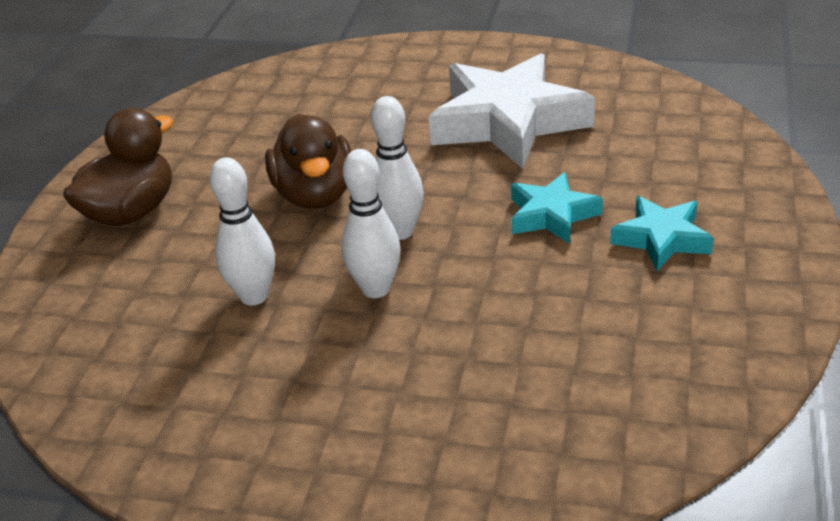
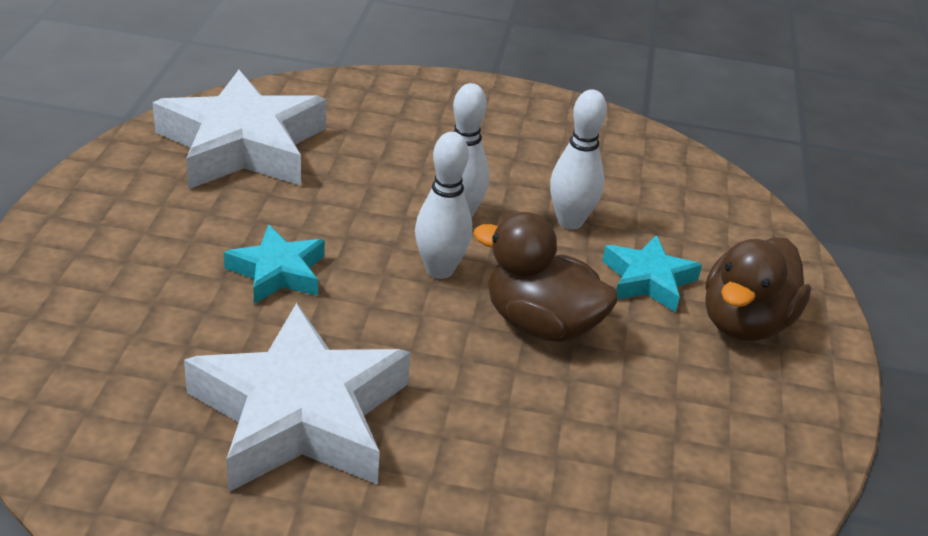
camera: 170 degrees right, 0 degrees up
(315, 195) = (541, 324): brown duck -> brown duck turned 45 degrees counterclockwise
(640, 360) = (242, 145): none -> white star
(661, 239) = (176, 236): turquoise star -> turquoise star (648, 280)

